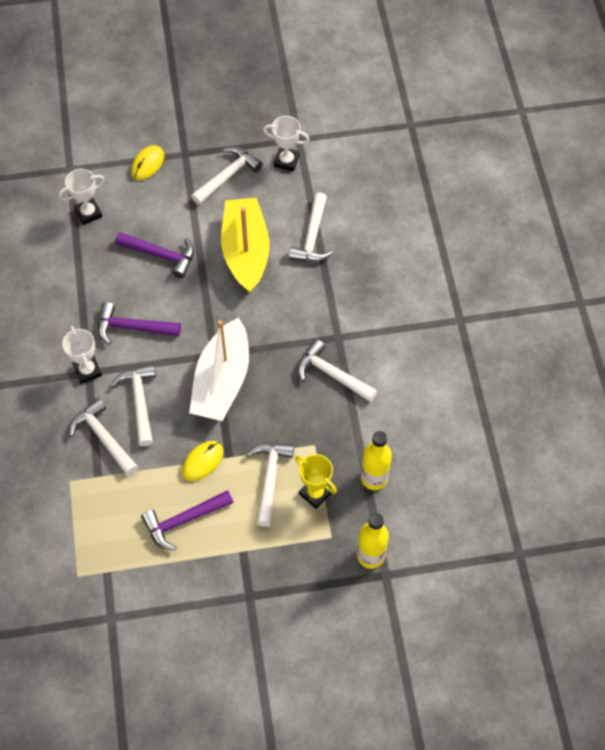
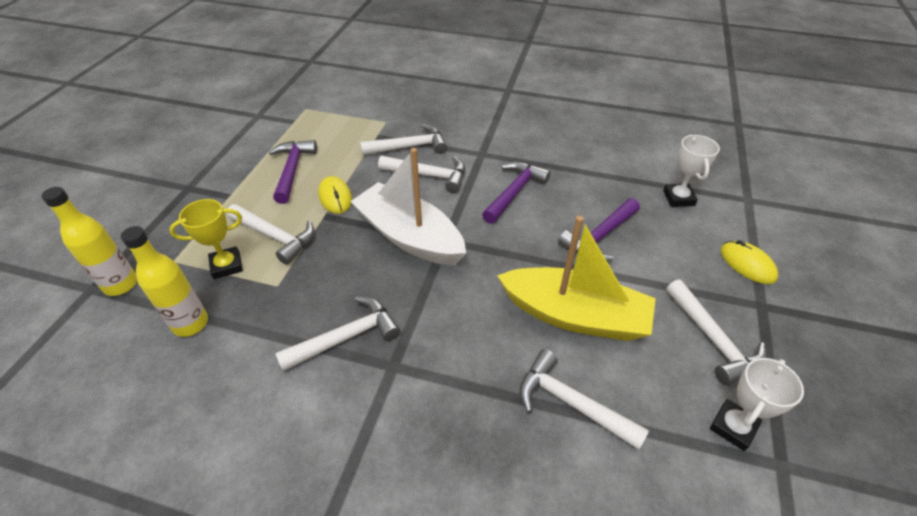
camera: 115 degrees right, 15 degrees down
(87, 370) = (483, 154): white trophy -> none

